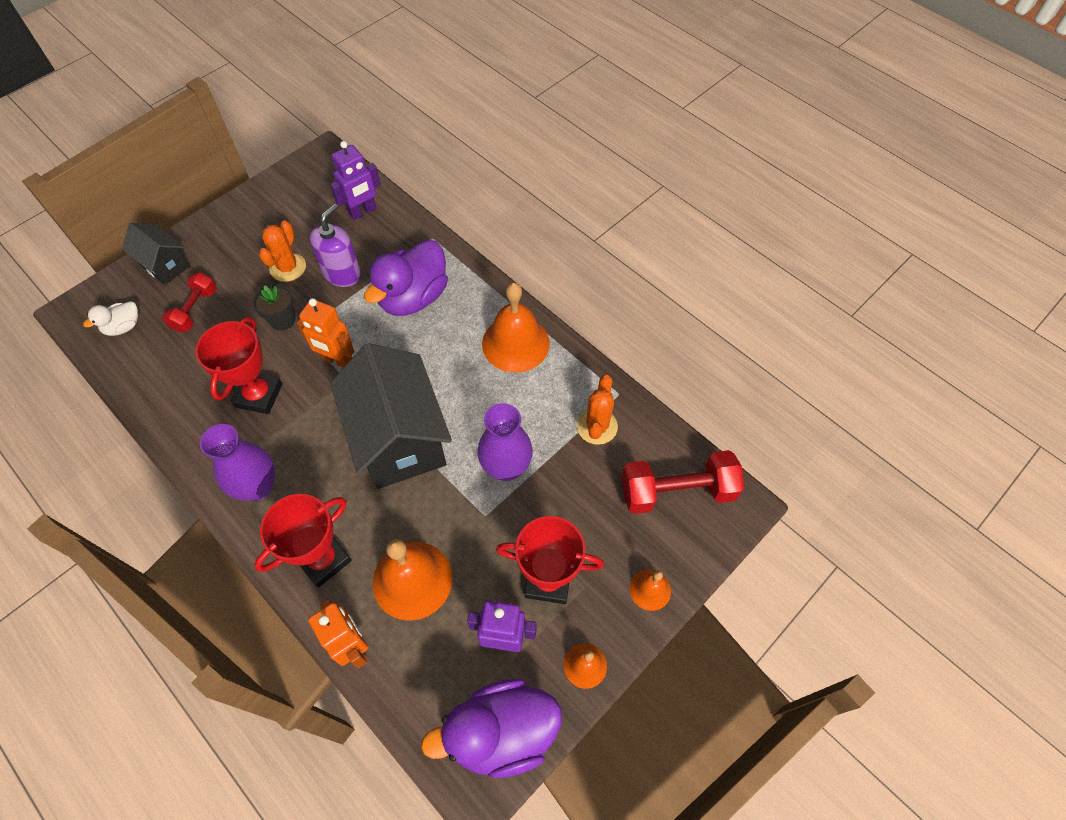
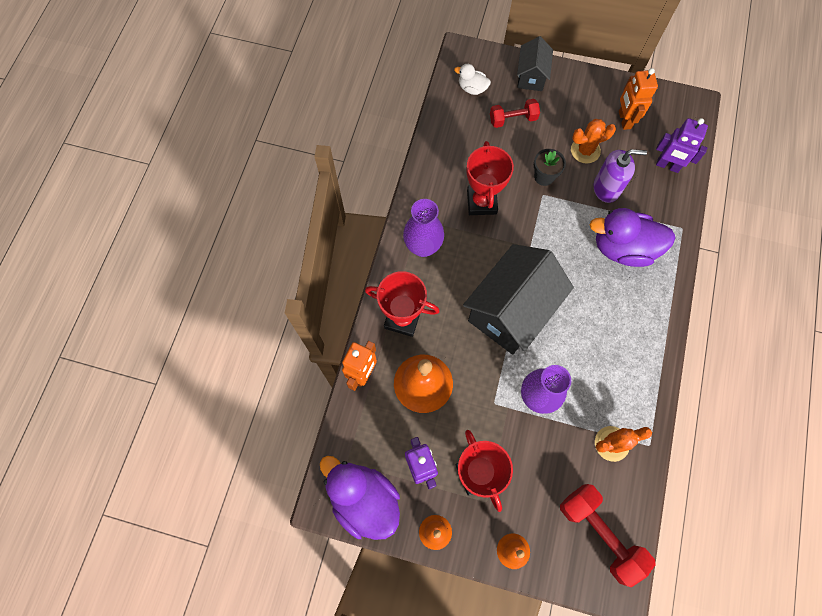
camera: 60 degrees right, 10 degrees up
(259, 395) = (481, 202): red trophy -> red trophy turned 75 degrees counterclockwise
(337, 360) = (539, 232): orange robot -> orange robot (624, 120)
(515, 343) = (638, 344): orange bell -> none

